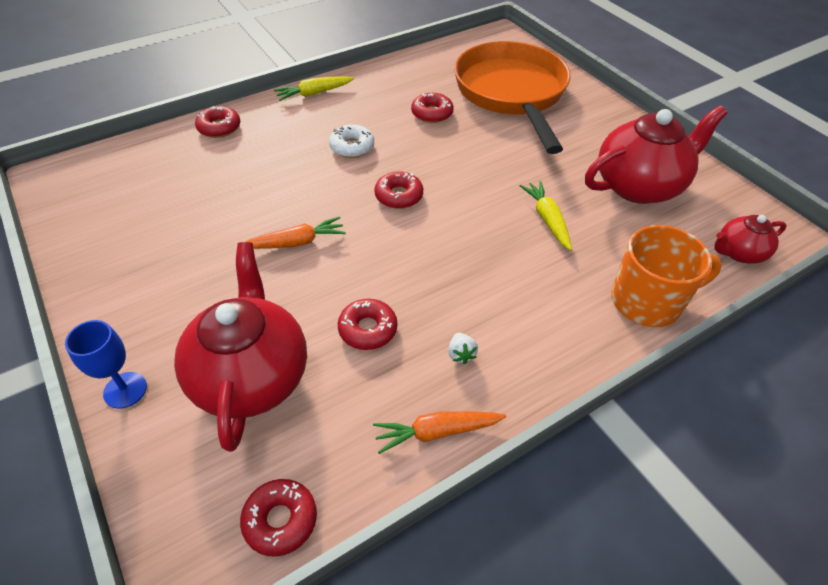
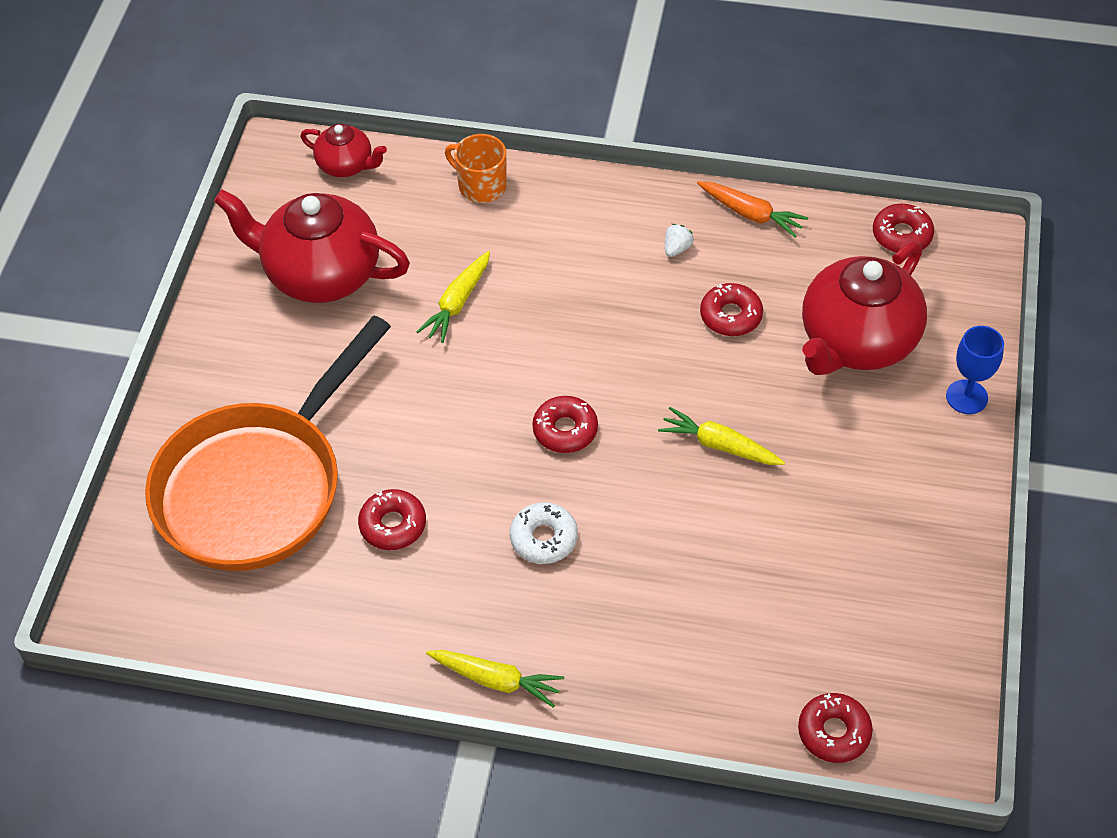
camera: 135 degrees left, 5 degrees up
(219, 127) = (674, 698): red donut -> red donut (834, 732)
(296, 242) = (719, 445): orange carrot -> yellow carrot
(647, 301) = (481, 186): orange mug -> orange mug, size x0.66

